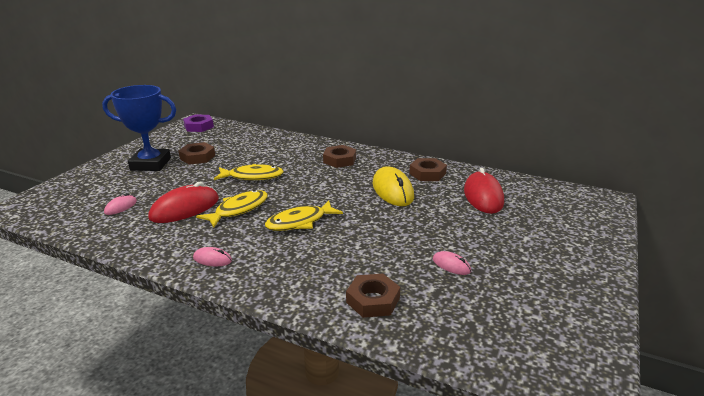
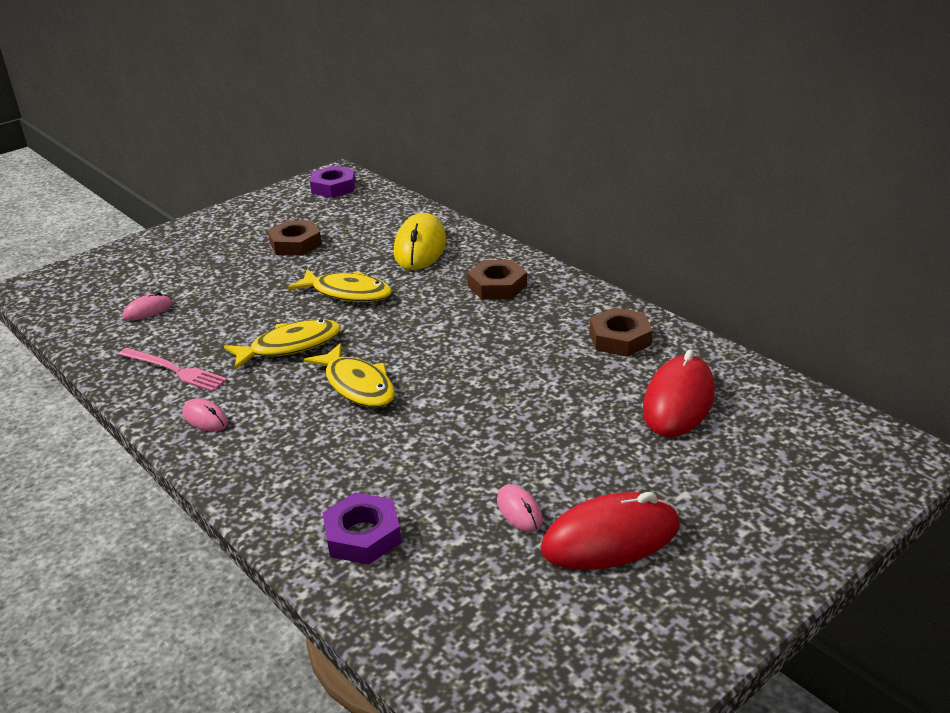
camera: 25 degrees right, 5 degrees up
(150, 164) = (227, 245): blue trophy -> none
(168, 237) = (175, 370): none -> pink fork
(185, 208) = (223, 330): red mouse -> red mouse (610, 538)
(300, 222) = (357, 385): yellow fish -> yellow fish turned 120 degrees counterclockwise
(373, 300) = (363, 535): brown nut -> purple nut
(392, 190) = (536, 359): yellow mouse -> yellow mouse (420, 247)

